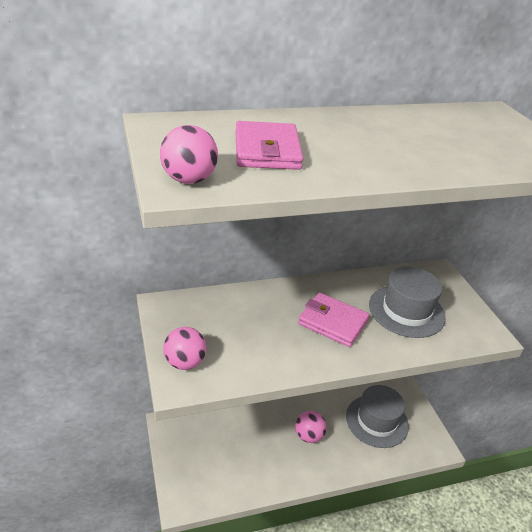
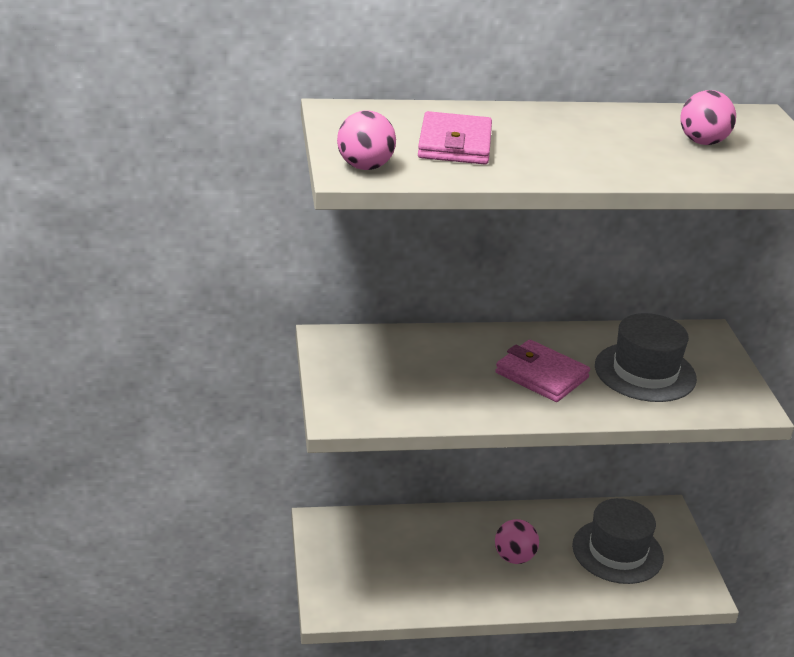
camera: 10 degrees right, 5 degrees down
(185, 362) = (348, 398): pink ball -> pink ball (702, 142)

